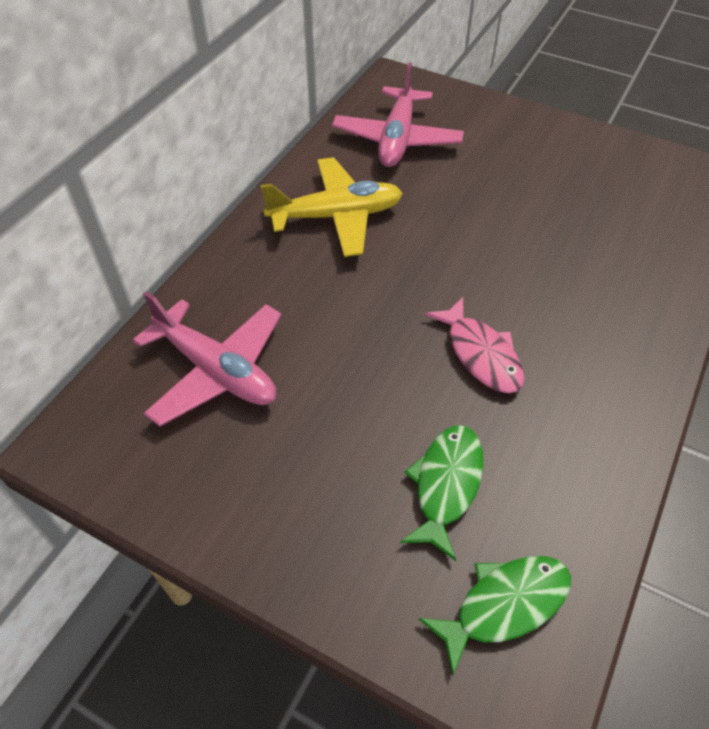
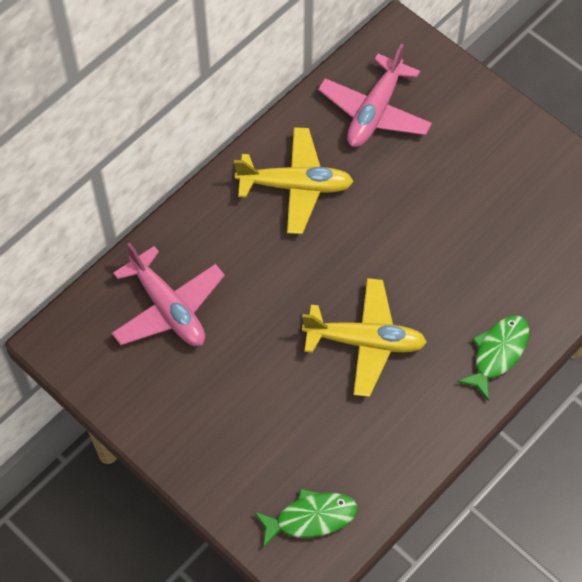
camera: 15 degrees right, 10 degrees up
(446, 485) = (302, 433): green fish -> green fish (498, 353)
(481, 354) = (365, 341): pink fish -> yellow plane

